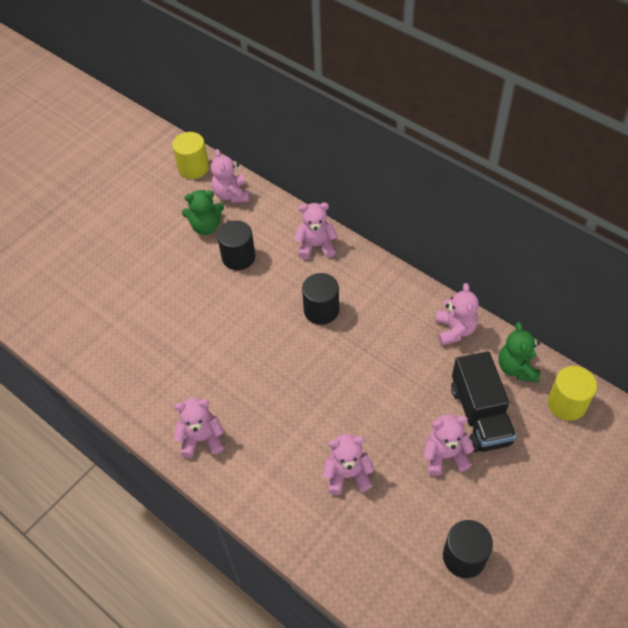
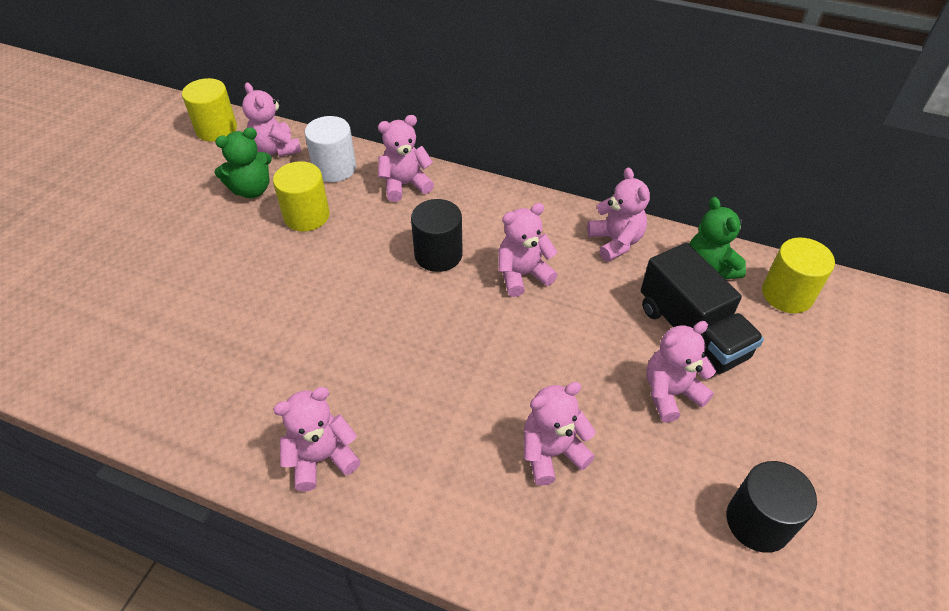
camera: 20 degrees left, 5 degrees down
(238, 257) = (306, 216): black cylinder -> yellow cylinder
(269, 221) = (334, 168): none -> white cylinder
(375, 341) = (522, 275): none -> pink teddy bear

